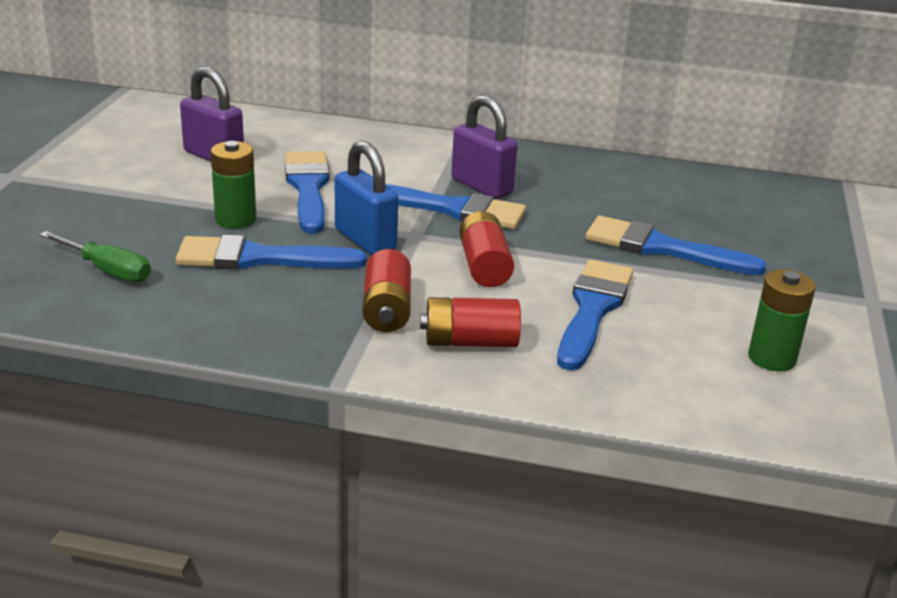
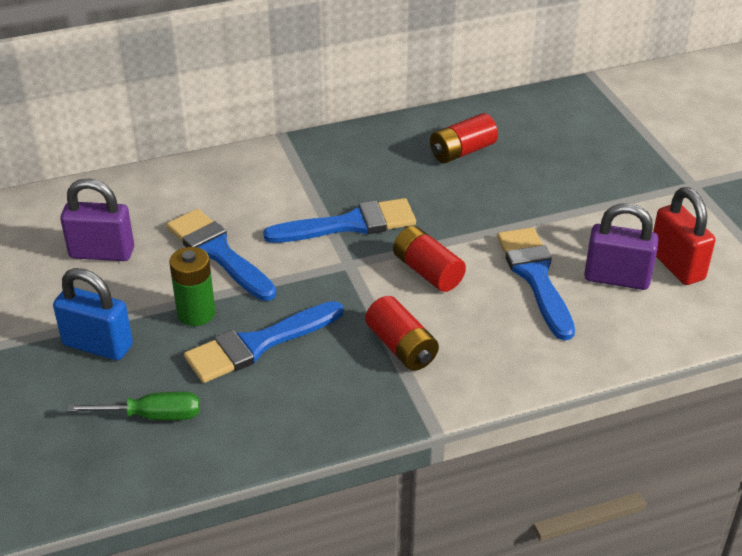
camera: 30 degrees left, 10 degrees up
(365, 240) = (318, 286): blue padlock -> blue padlock (98, 345)
(470, 342) = (485, 347): red battery -> red battery (462, 151)
(481, 186) = (349, 190): purple padlock -> purple padlock (616, 278)
(662, 248) = (528, 196): blue brush -> none
(772, 358) = (677, 265): green battery -> red padlock

